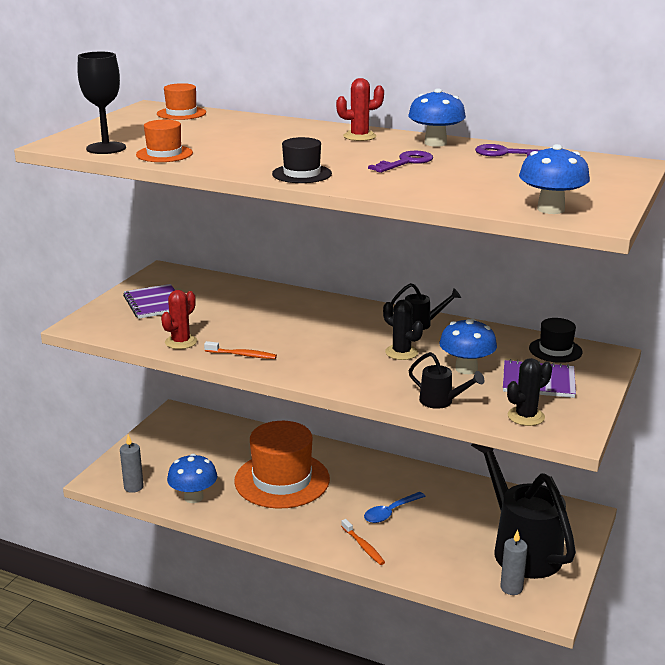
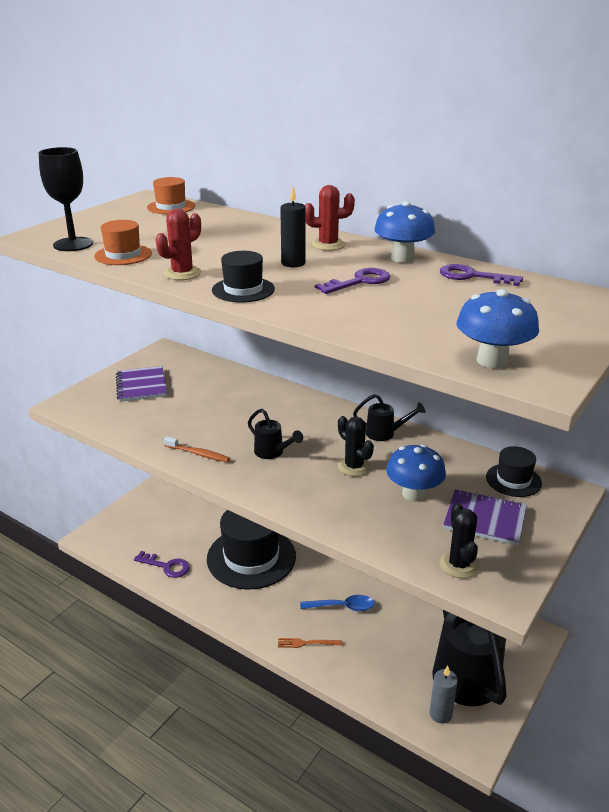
camera: 10 degrees right, 5 degrees up
(133, 487) = (117, 549): grey candle -> none
(181, 342) = (147, 432): red cactus -> red cactus (182, 273)
(193, 497) = (166, 566): blue mushroom -> purple key
(282, 480) = (251, 557): orange hat -> black hat
(335, 152) = (293, 263): none -> black candle
(363, 546) = (307, 643): orange toothbrush -> orange fork
(390, 512) = (342, 607): blue spoon -> blue spoon turned 150 degrees counterclockwise
(441, 402) = (375, 534): black watering can -> black watering can (273, 453)
(526, 416) = (459, 564): black cactus -> black cactus turned 75 degrees counterclockwise

